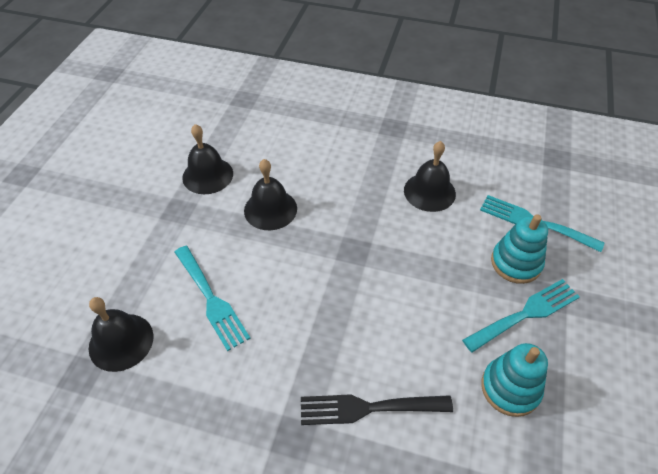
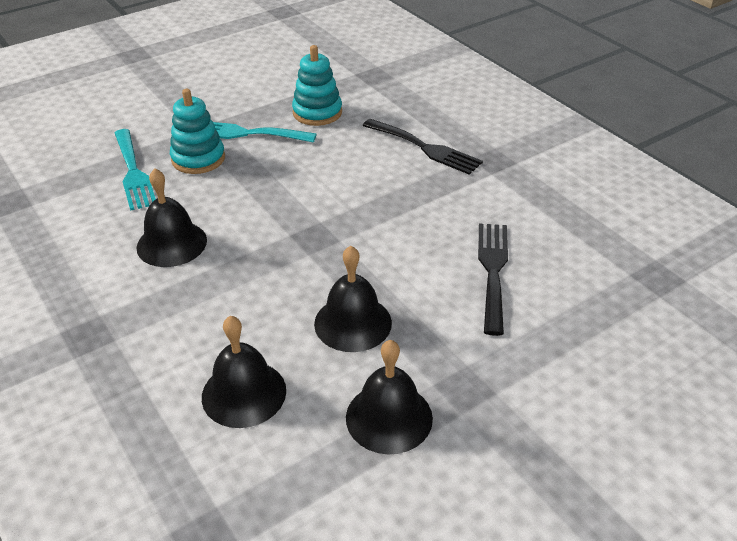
camera: 140 degrees left, 10 degrees down
(121, 342) = (606, 283): black bell -> black bell (244, 393)
(211, 299) = (492, 271): turquoise fork -> black fork

